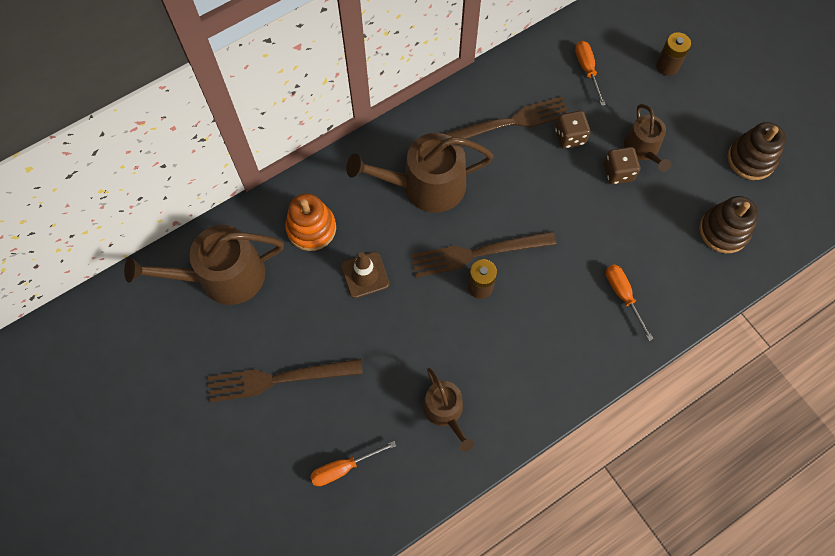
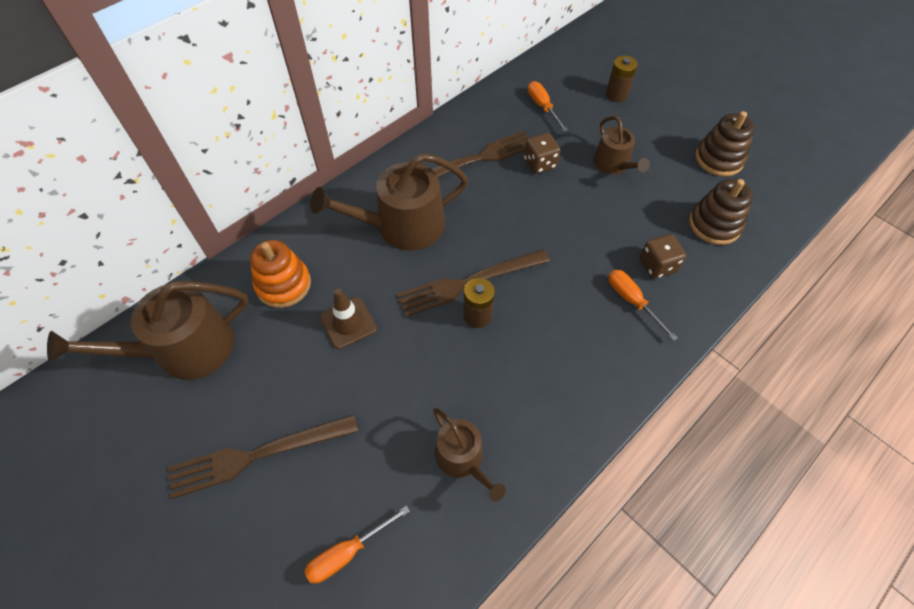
camera: 10 degrees left, 10 degrees down
(618, 172) = (595, 187): brown dice -> brown dice (657, 265)

